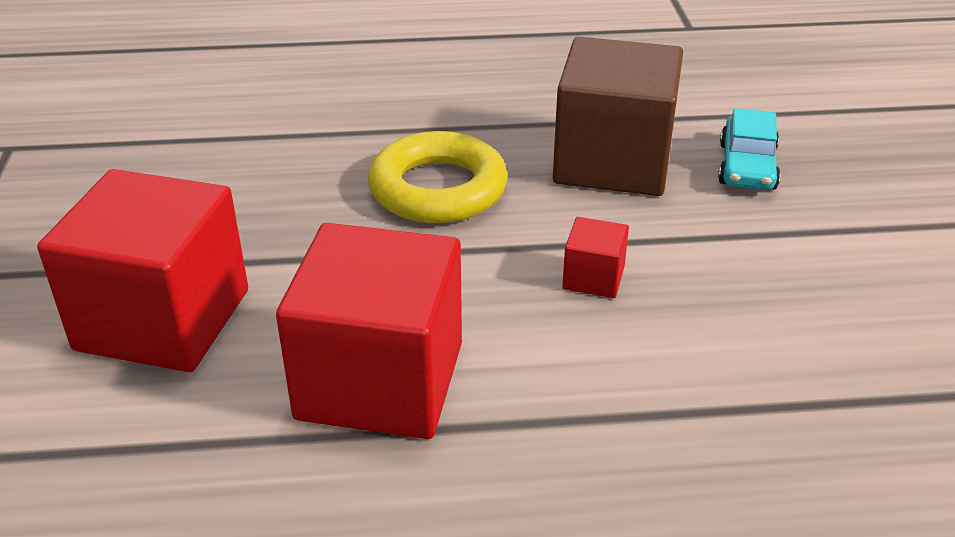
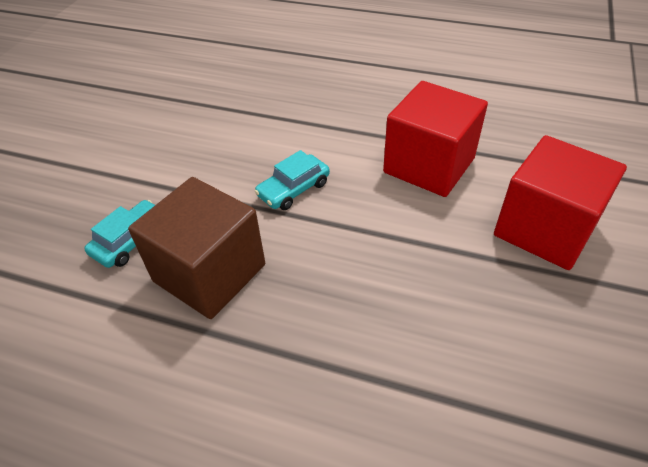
camera: 155 degrees left, 10 degrees up
(438, 189) = (346, 285): yellow ring -> none
(593, 278) = (293, 189): red cube -> turquoise car

